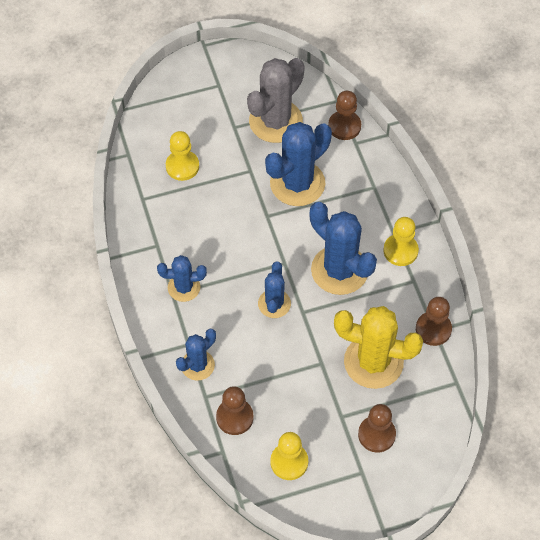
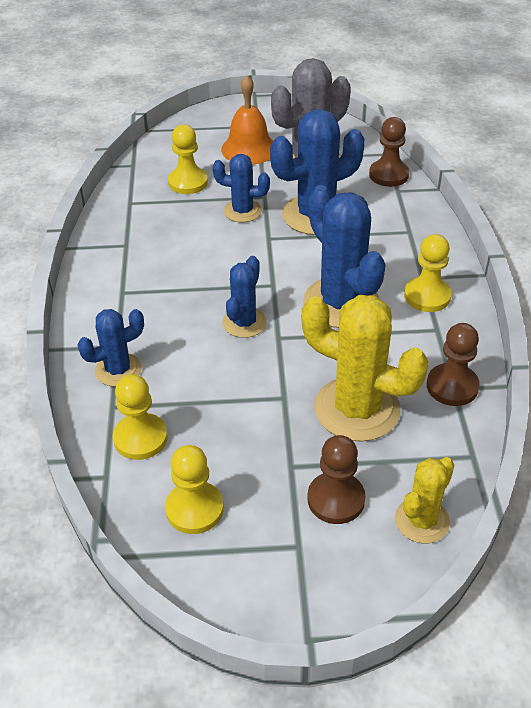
camera: 15 degrees right, 15 degrees down
(184, 287) = (138, 288): blue cactus -> blue cactus (242, 211)
(220, 116) = (249, 149): none -> orange bell
(234, 417) = (140, 438): brown pawn -> yellow pawn
(433, 437) = (422, 520): none -> yellow cactus

